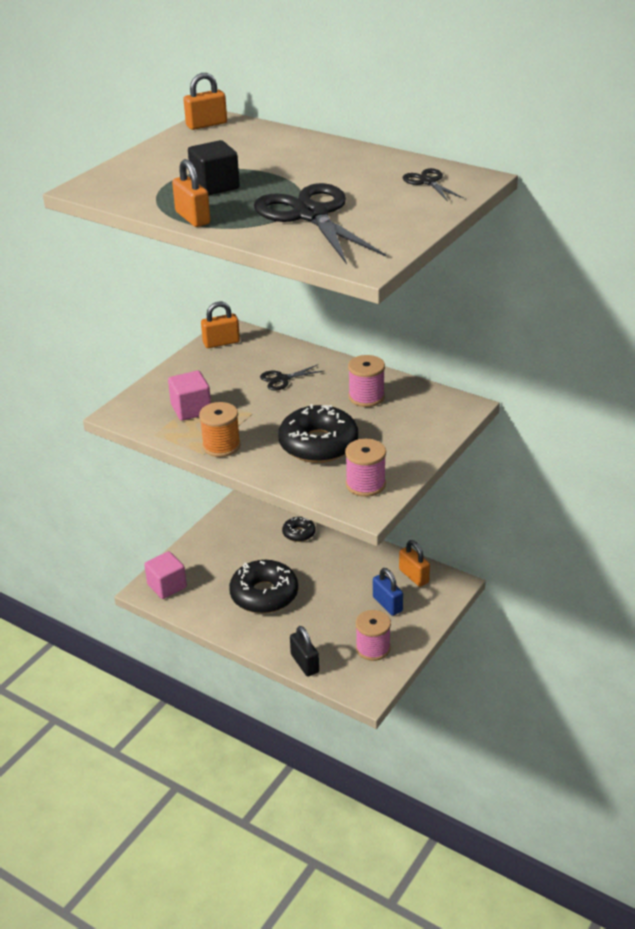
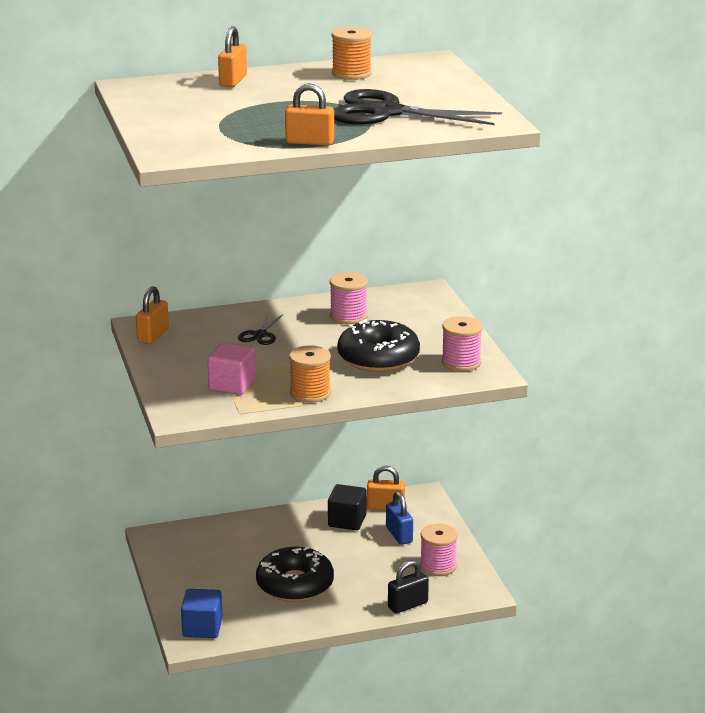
camera: 50 degrees left, 10 degrees down
(167, 586) = (202, 628): pink cube -> blue cube
(206, 124) = (134, 90): orange padlock -> orange padlock (233, 81)
(215, 186) = (266, 121): black cube -> black cube (347, 521)
(299, 533) = (245, 531): black donut -> none
(305, 663) = (407, 605): black padlock -> black padlock turned 45 degrees counterclockwise
(379, 168) = (351, 74): none -> orange spool
(387, 604) = (399, 535): blue padlock -> blue padlock turned 60 degrees clockwise
(428, 182) = (407, 70): black scissors -> none

